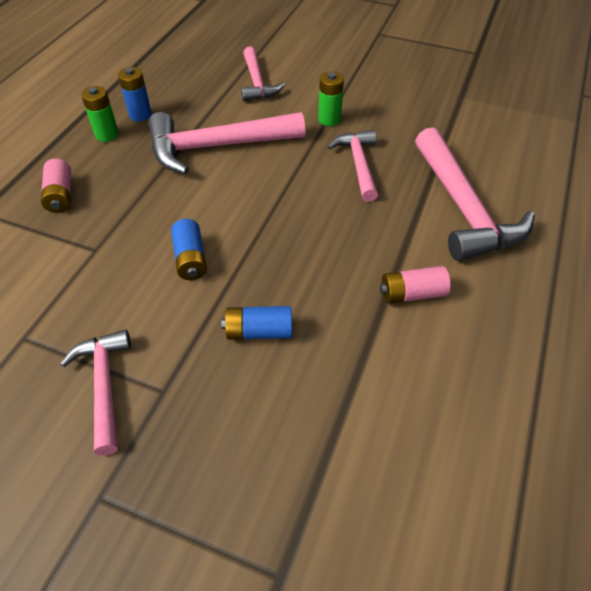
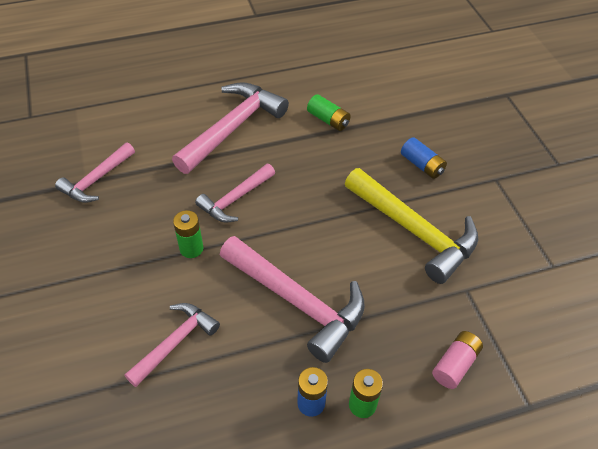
camera: 130 degrees left, 0 degrees up
(104, 385) = (524, 204): pink hammer -> pink hammer (96, 180)
(190, 259) = (414, 231): blue battery -> yellow hammer
(412, 293) = (328, 120): pink battery -> green battery

